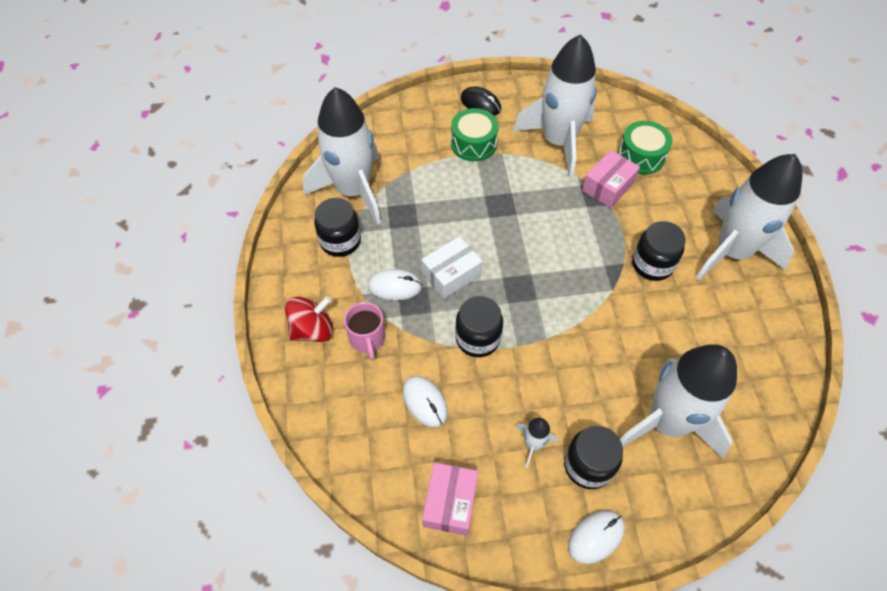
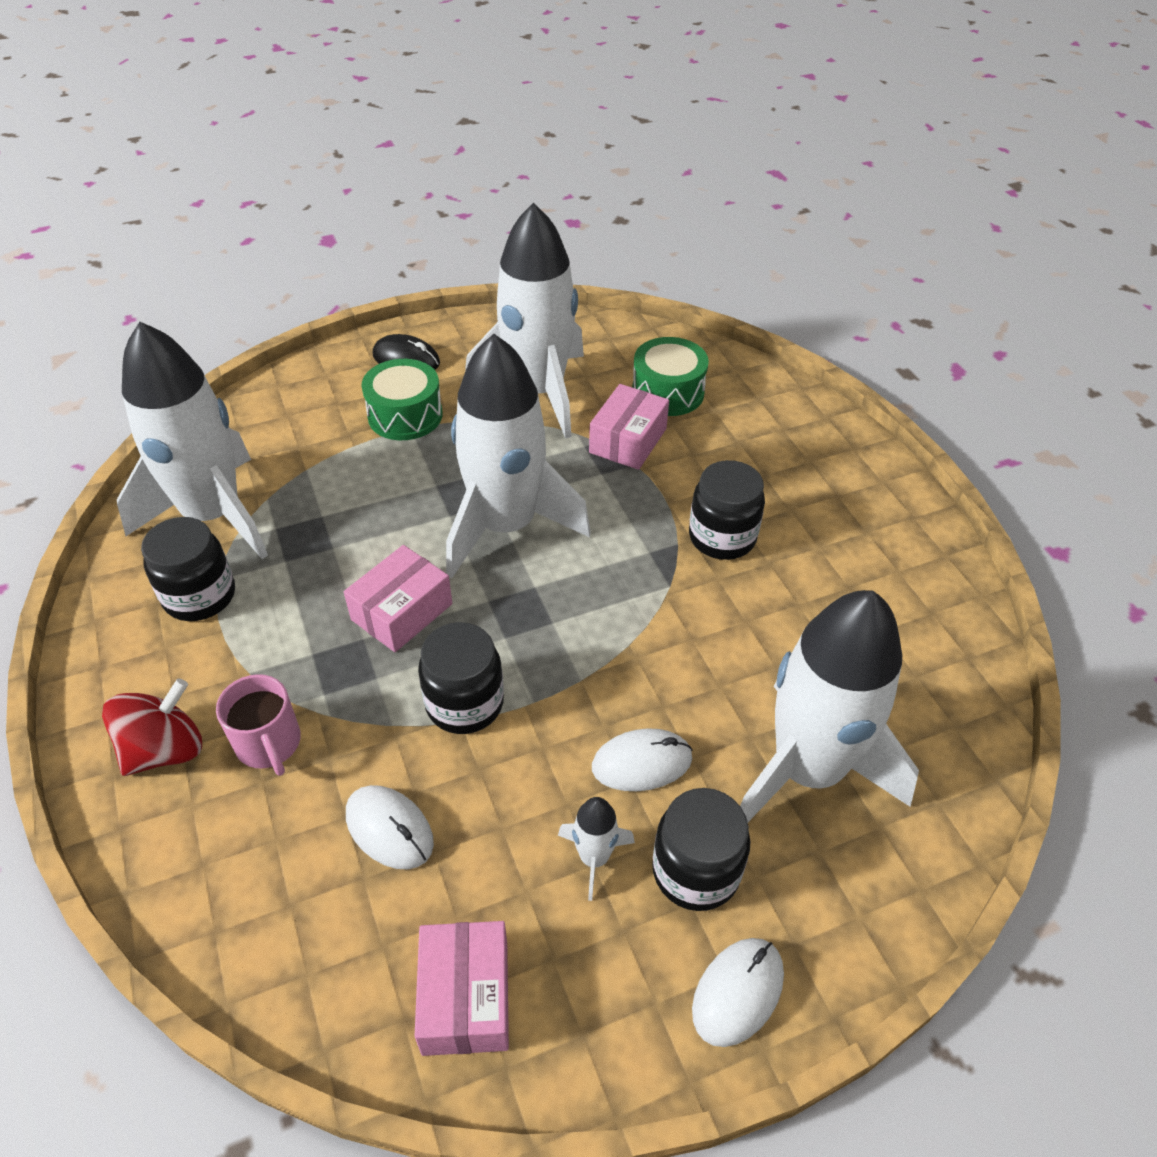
camera: 15 degrees left, 10 degrees down
(395, 286) = (306, 649): white mouse -> white mouse (642, 763)
(451, 274) = (402, 612): white box -> pink box
(732, 251) = (835, 498): white rocket -> white rocket (506, 526)

